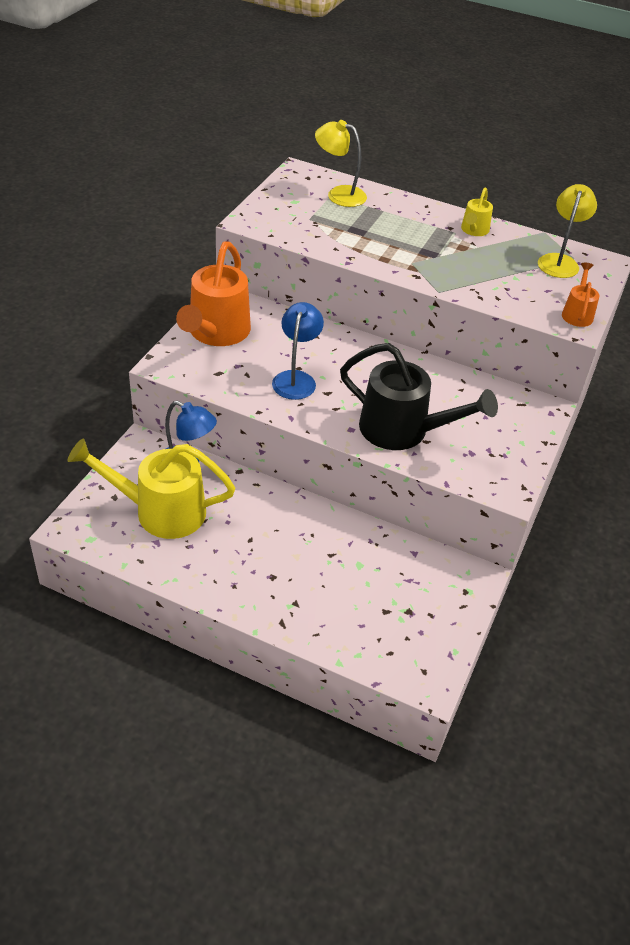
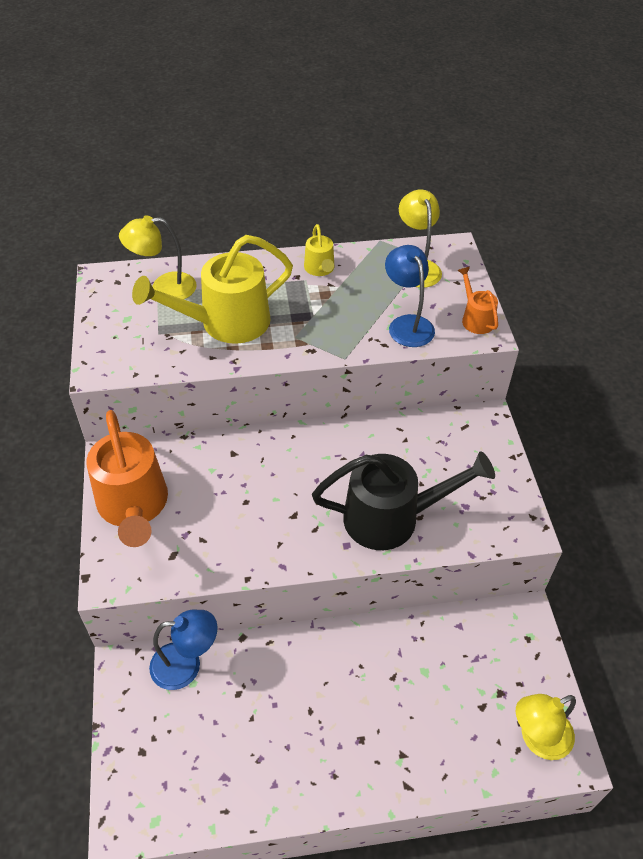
camera: 30 degrees left, 5 degrees up
(159, 511) = (200, 738): yellow watering can -> yellow watering can (225, 323)
(296, 379) = (253, 516): blue lamp -> blue lamp (407, 324)
(412, 655) = (537, 739): none -> yellow lamp

